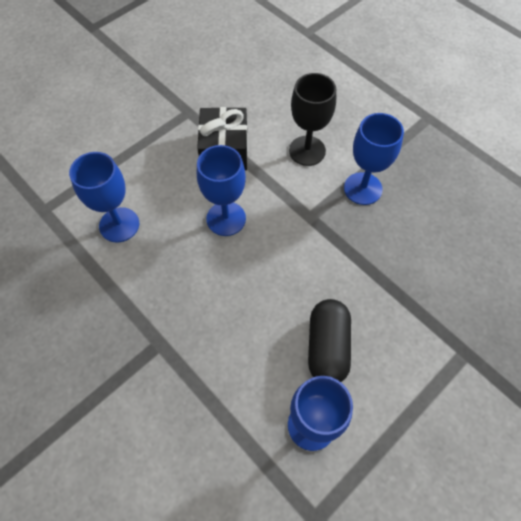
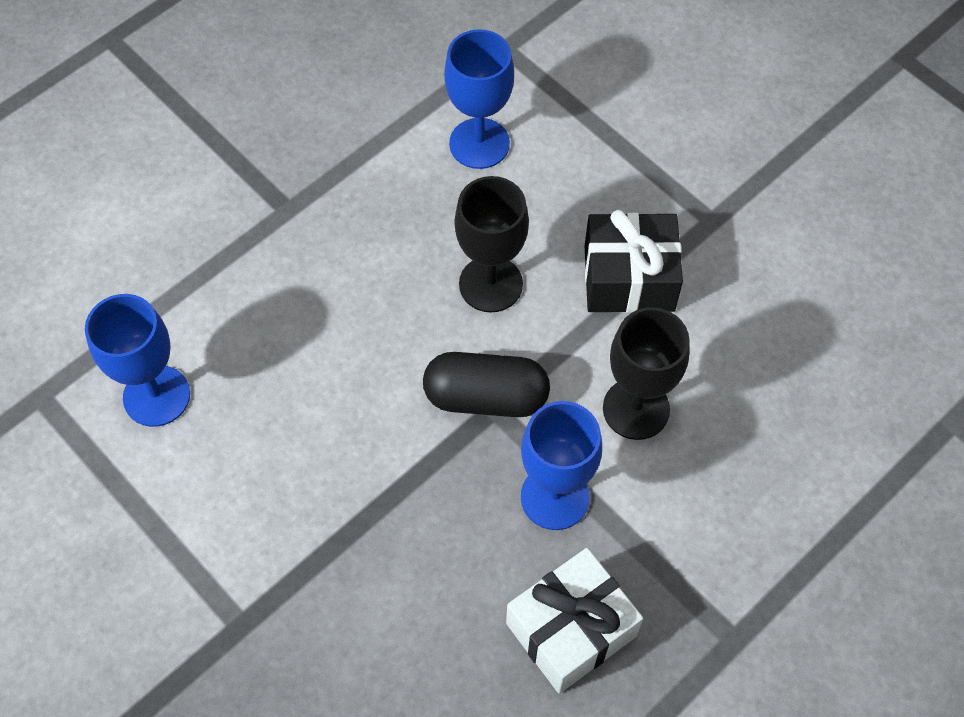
camera: 90 degrees right, 0 degrees up
(226, 218) = (490, 284): blue goblet -> black goblet
(327, 347) = (266, 422): black capsule -> black capsule (486, 397)
(436, 183) = (570, 629): none -> white gift

